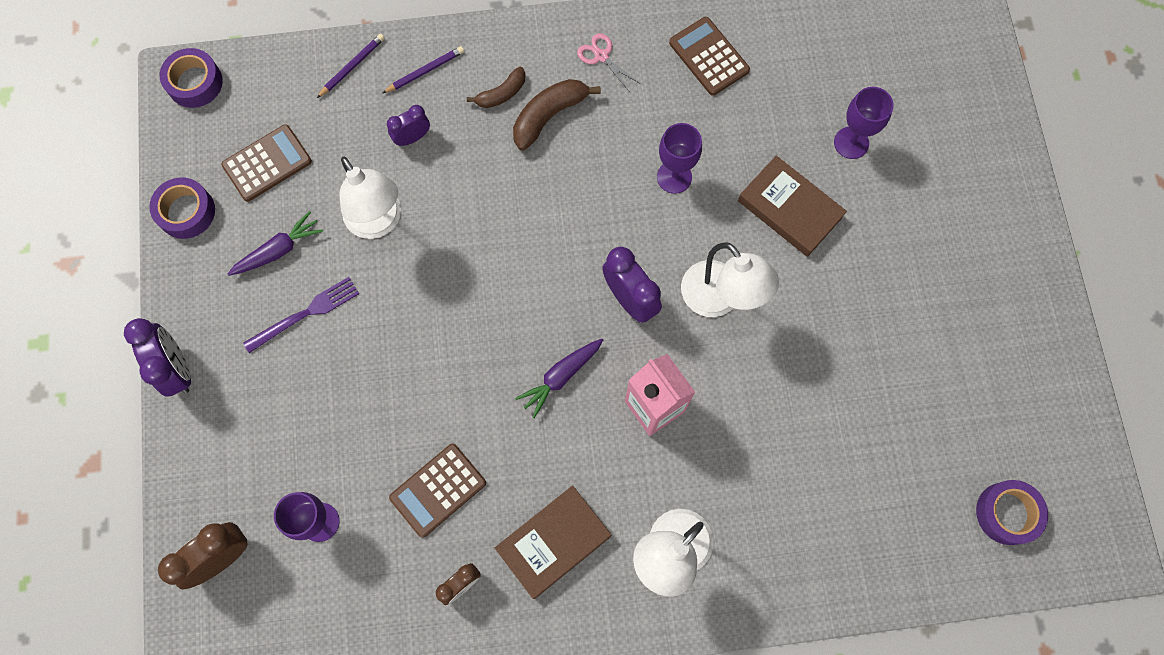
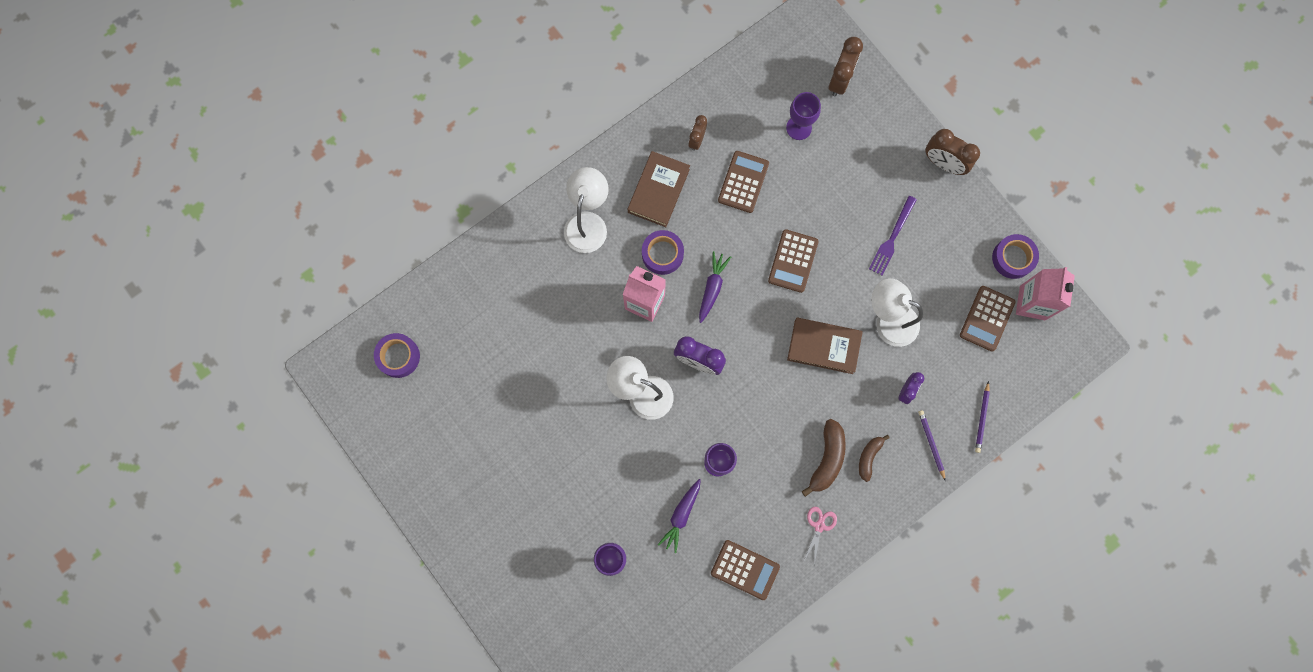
camera: 150 degrees right, 5 degrees up
(177, 369) = (943, 163): purple clock -> brown clock
(195, 83) = (1076, 346): purple tape -> purple tape (662, 254)
(204, 152) = (1032, 303): none -> pink carton
(278, 250) = (937, 267): purple carrot -> purple carrot (681, 515)
(425, 71) = (931, 444): purple pencil -> purple pencil turned 135 degrees clockwise
(442, 354) = (793, 261): none -> brown calculator
(601, 56) = (819, 526): pink scissors -> pink scissors turned 90 degrees counterclockwise
(789, 209) = (629, 483): brown book -> brown book (823, 347)

